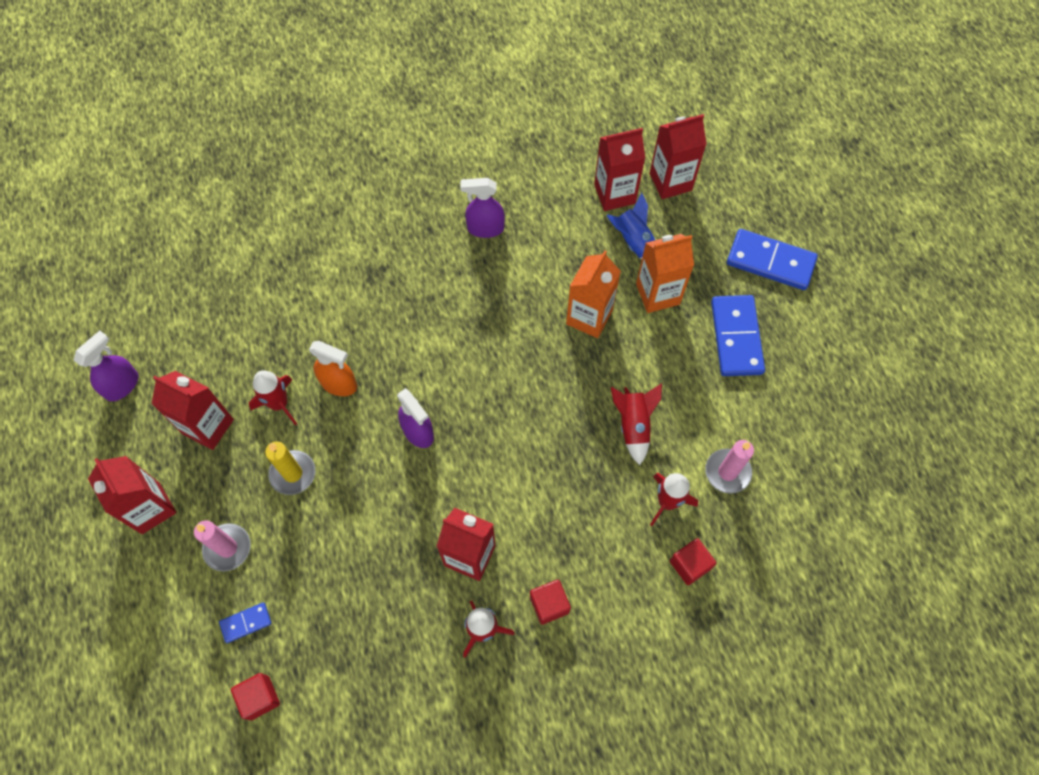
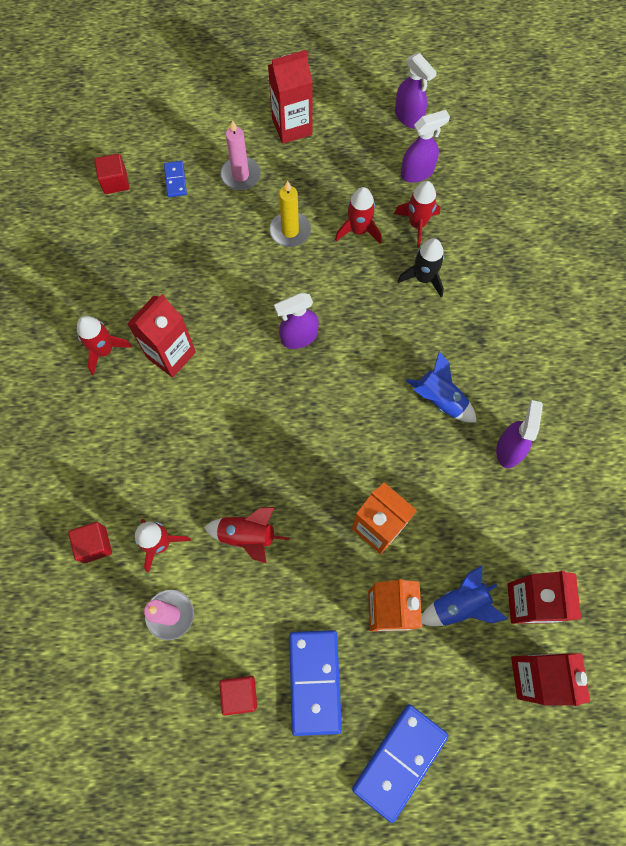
camera: 105 degrees right, 5 degrees up
(196, 362) = (417, 172): none -> purple spray bottle
(208, 426) = (352, 174): red carton -> none
(262, 349) = (417, 224): none -> red rocket
(325, 331) = (423, 278): none -> black rocket
(339, 384) = (365, 281): orange spray bottle -> none
(452, 291) = (440, 399): none -> blue rocket
(549, 604) = (105, 409): red cube -> red cube (240, 694)
(736, 337) = (314, 681): blue domino -> blue domino turned 75 degrees clockwise

